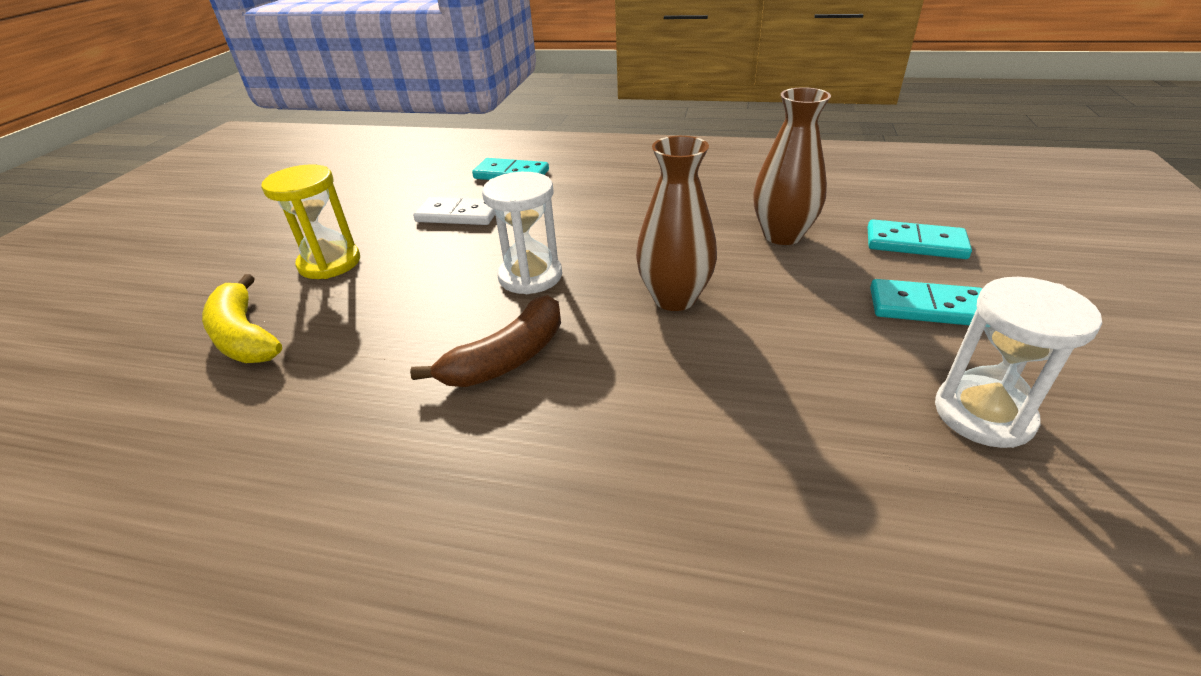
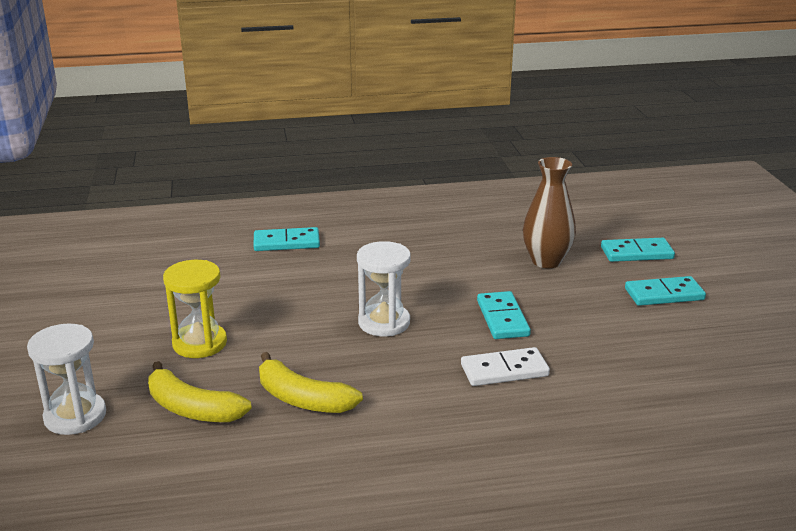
camera: 25 degrees left, 10 degrees down
(358, 352) = (302, 399): none -> yellow banana
(458, 215) = (274, 285): white domino -> white domino (504, 370)
(507, 358) = (419, 379): brown banana -> none
(674, 298) = (502, 318): brown vase -> turquoise domino
(983, 414) = (720, 348): white hourglass -> white hourglass (75, 416)

